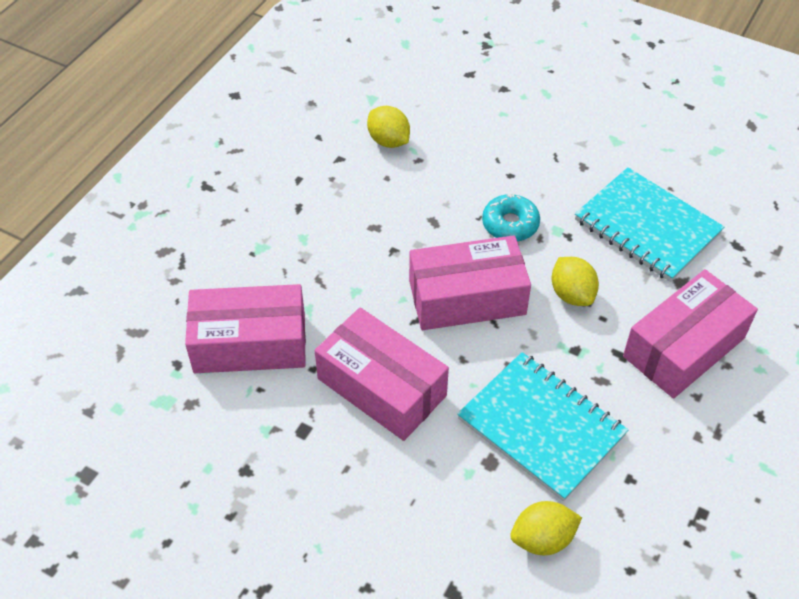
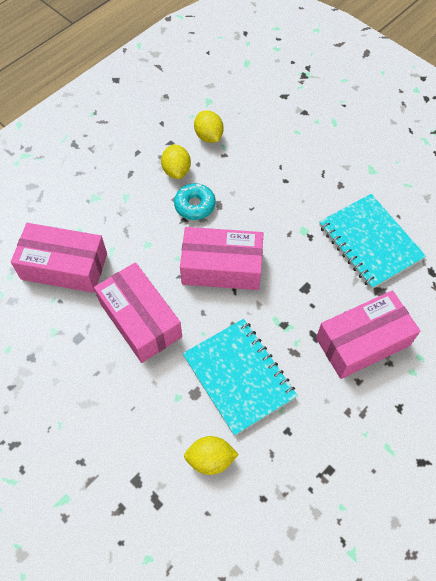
camera: 15 degrees right, 10 degrees up
(510, 224) = (271, 218): turquoise donut -> turquoise donut (195, 205)
(572, 294) = (296, 282): yellow lemon -> yellow lemon (176, 170)

